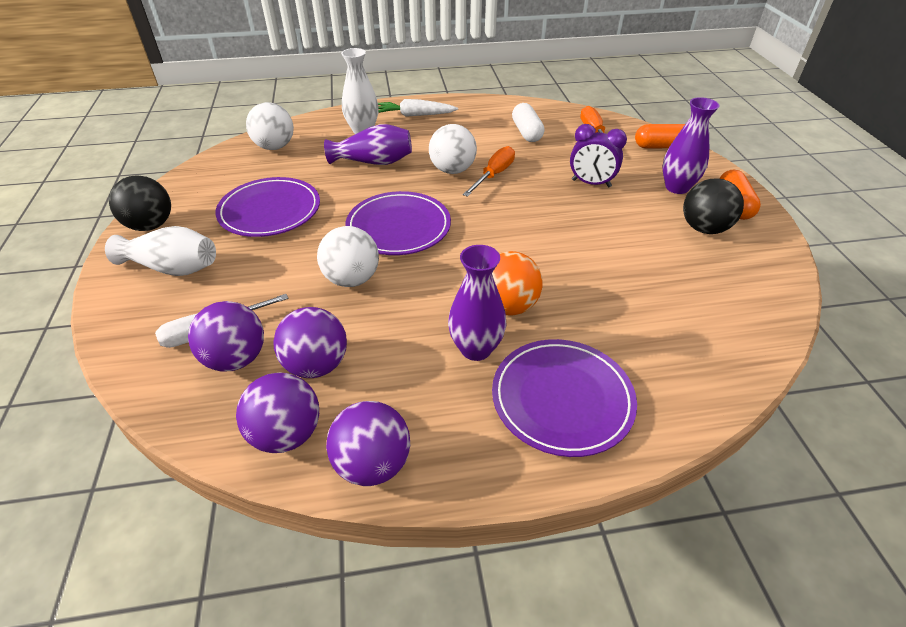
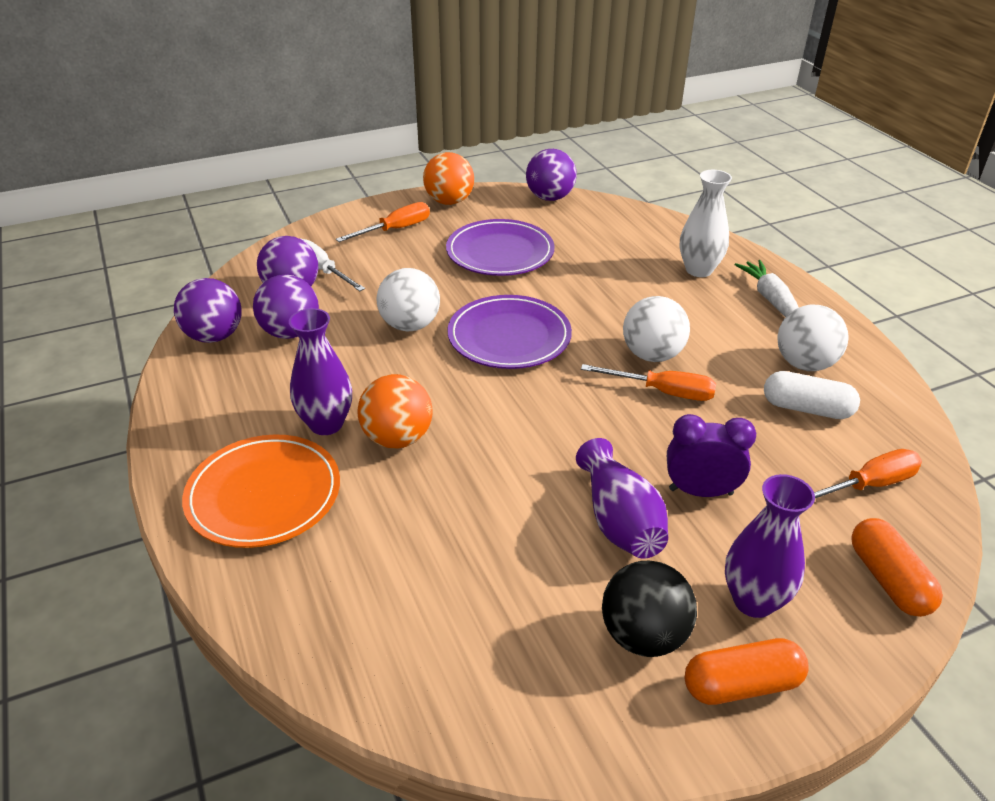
camera: 75 degrees right, 5 degrees down
(151, 225) = (449, 202): black ball -> orange ball
(173, 268) = (395, 229): white vase -> orange screwdriver
(275, 147) = (619, 224): white ball -> white ball (804, 364)
(373, 162) = (632, 293): purple vase -> purple vase (619, 520)
(373, 464) = (185, 386): purple ball -> purple ball (550, 198)
(526, 132) = (806, 408): white capsule -> white capsule turned 45 degrees clockwise
(562, 399) = (264, 495): purple plate -> orange plate
(591, 183) = (700, 491): purple clock -> purple clock turned 90 degrees clockwise

